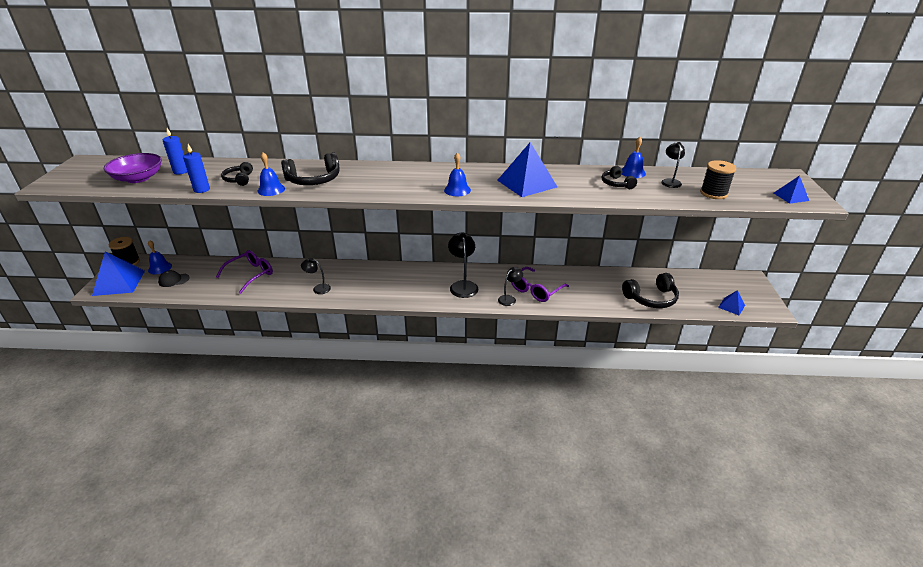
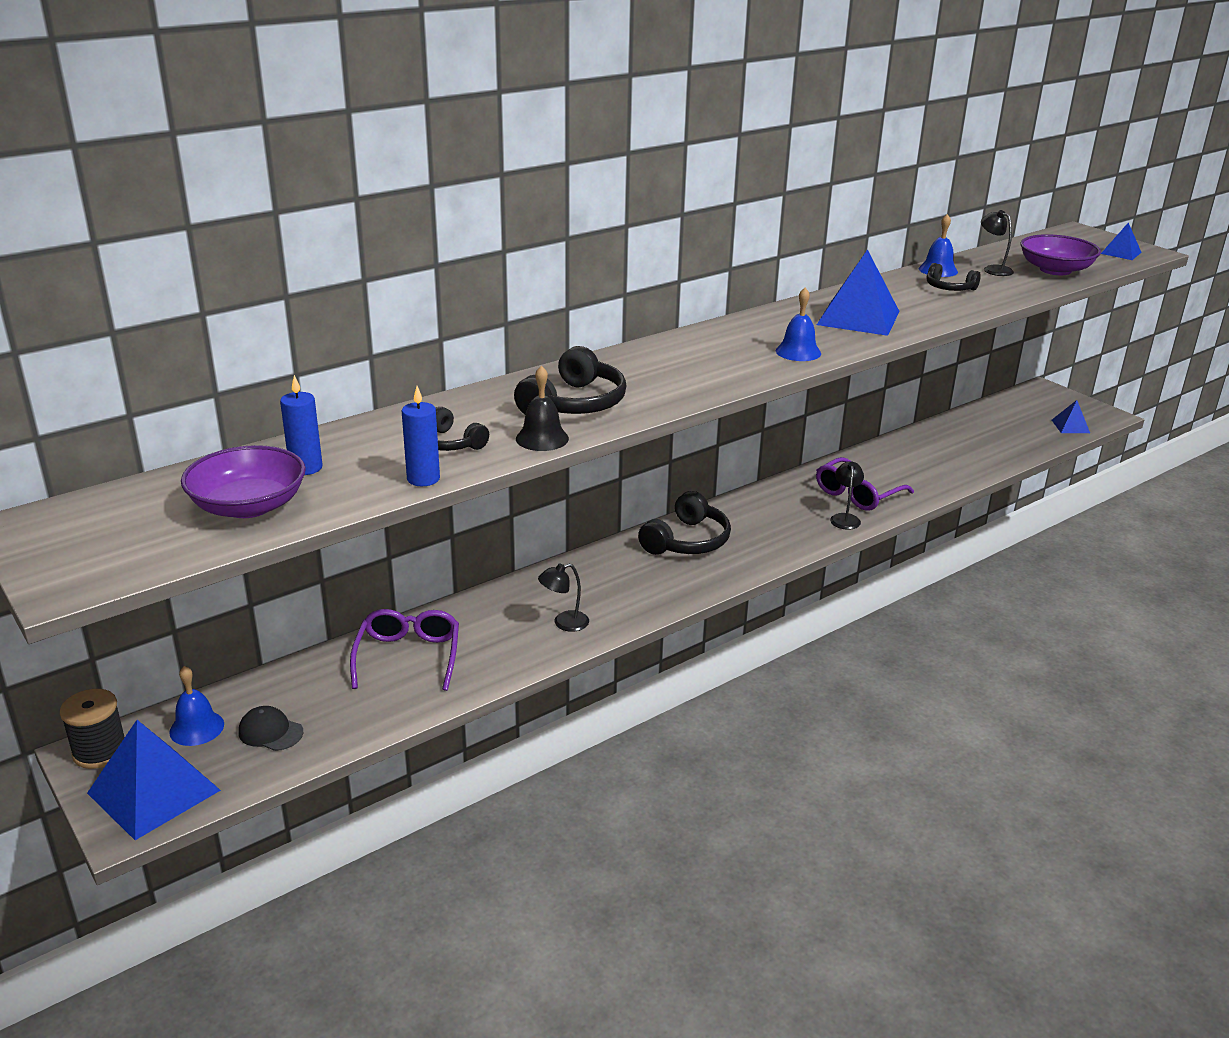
camera: 40 degrees left, 5 degrees down
(174, 280) = (270, 732): black cap -> black cap turned 75 degrees clockwise
(271, 189) = (542, 438): blue bell -> black bell
(463, 285) = (762, 527): black lamp -> none
(536, 290) = (857, 494): purple glasses -> purple glasses turned 45 degrees clockwise
(651, 298) = (988, 450): black headphones -> black headphones (687, 541)
(713, 193) = (1055, 270): black spool -> purple bowl

